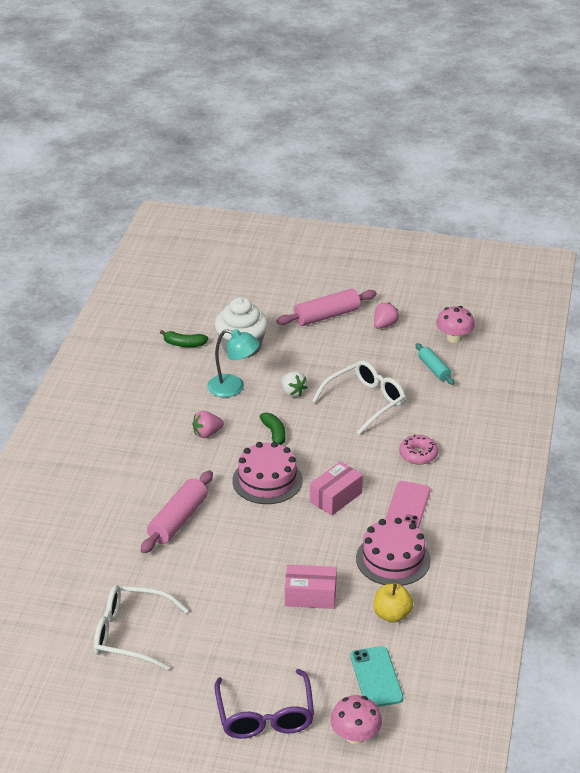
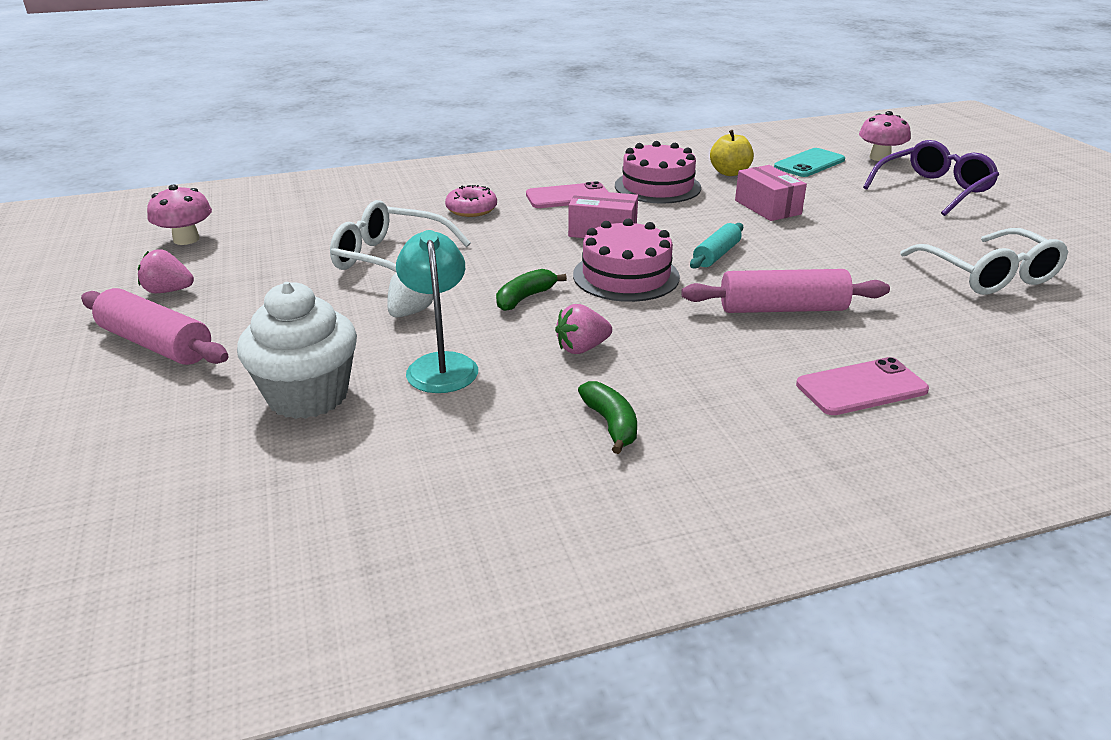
camera: 120 degrees left, 5 degrees down
(92, 504) = (861, 387): none -> pink phone
(184, 344) = (335, 468): green banana -> green banana (611, 424)
(207, 433) = (582, 348): pink strawberry -> pink strawberry turned 120 degrees clockwise
(434, 369) = (276, 236): turquoise rolling pin -> turquoise rolling pin (716, 255)

